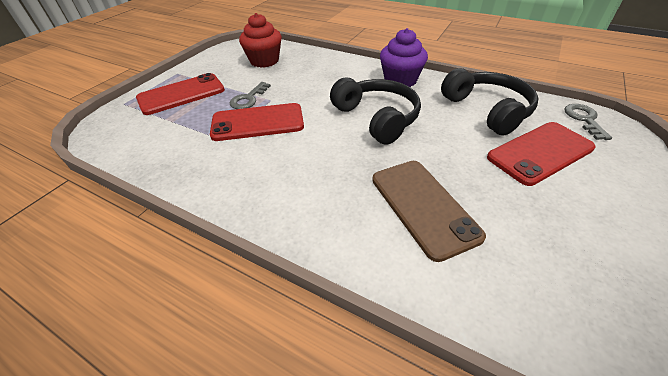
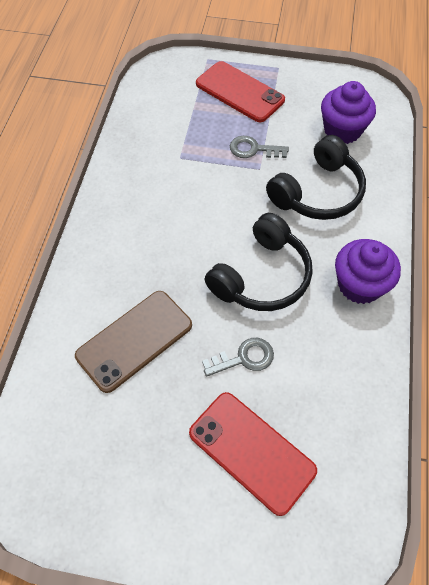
camera: 70 degrees right, 15 degrees up
(258, 122) = (215, 174): red phone -> none
(264, 61) = (342, 130): red cupcake -> purple cupcake
(487, 110) = (325, 393): black headphones -> black headphones (318, 192)
(584, 119) = (348, 517): grey key -> grey key (244, 358)

